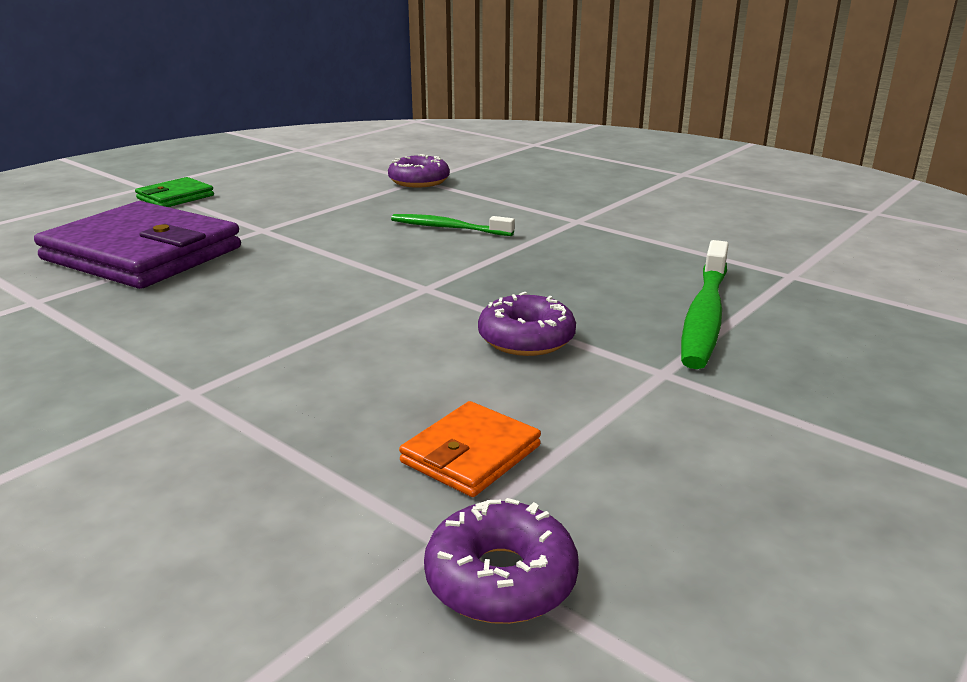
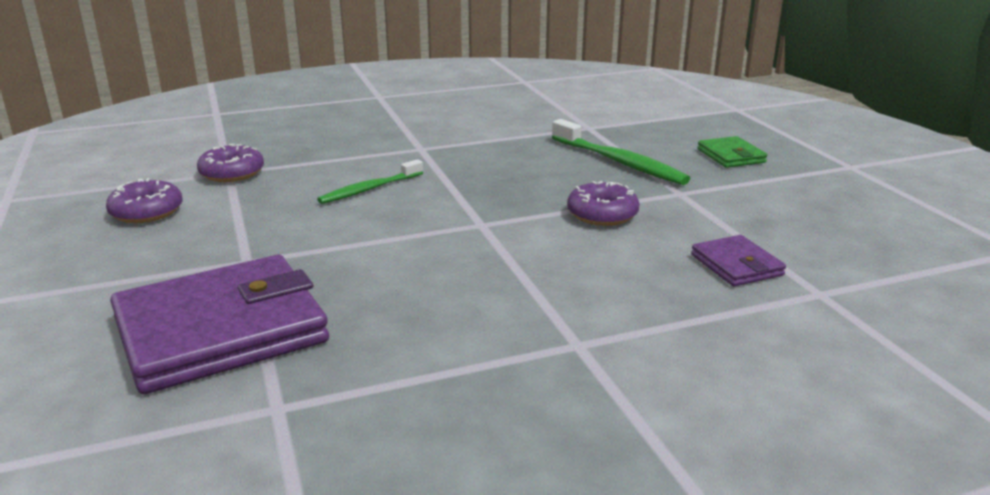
camera: 60 degrees left, 0 degrees up
(175, 197) = (52, 290): green wallet -> green wallet (731, 156)
(471, 454) = (736, 265): orange wallet -> purple wallet
(501, 578) = (859, 286): purple donut -> purple donut (147, 212)

